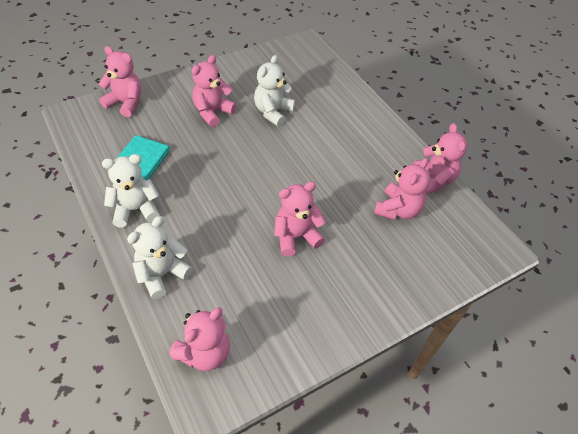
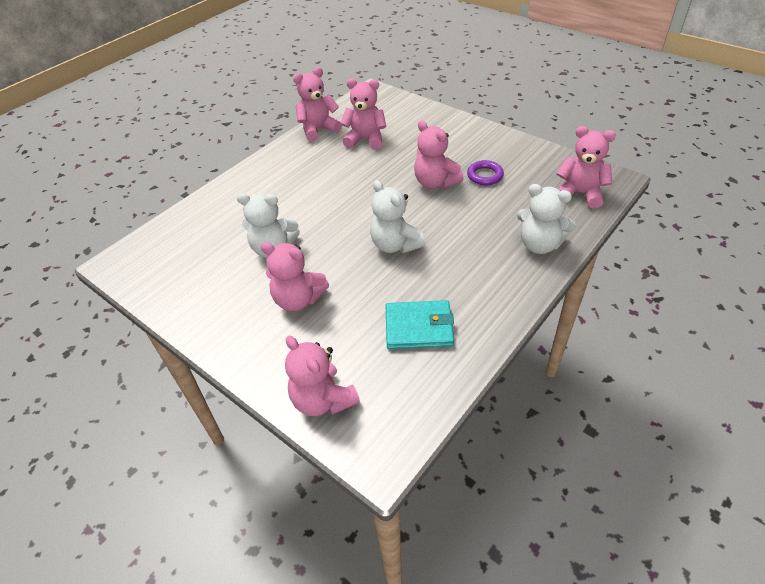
camera: 105 degrees left, 5 degrees down
(125, 103) = (323, 400): pink teddy bear -> pink teddy bear turned 45 degrees counterclockwise
(135, 209) = (487, 297): white teddy bear -> white teddy bear (395, 245)
(284, 282) = (485, 175): none -> purple ring

